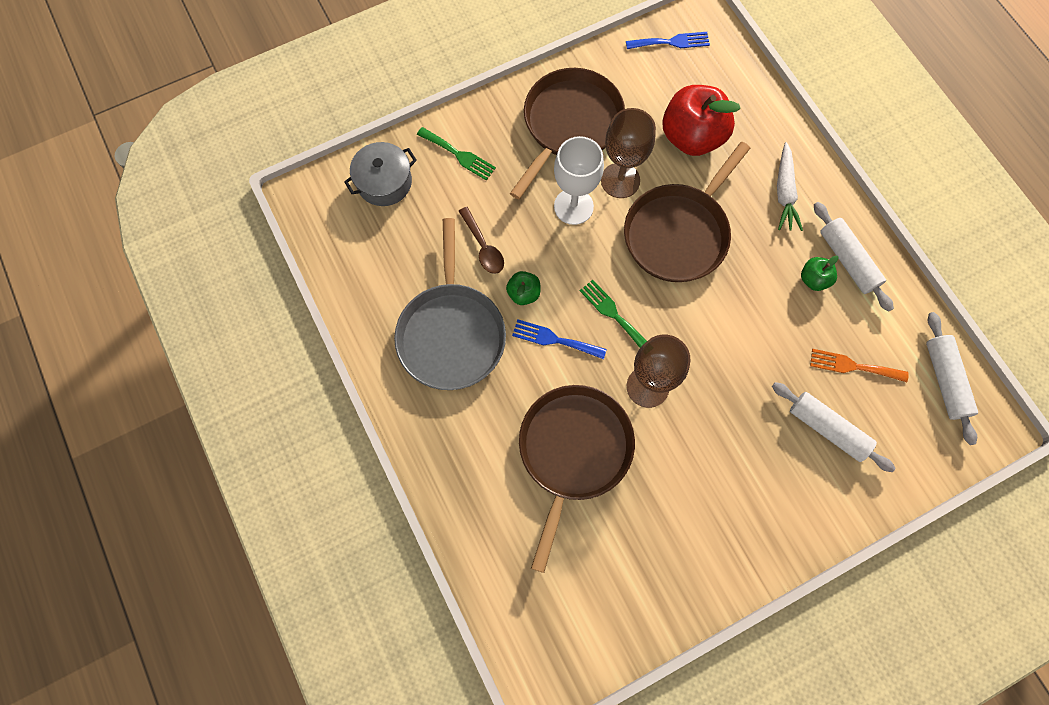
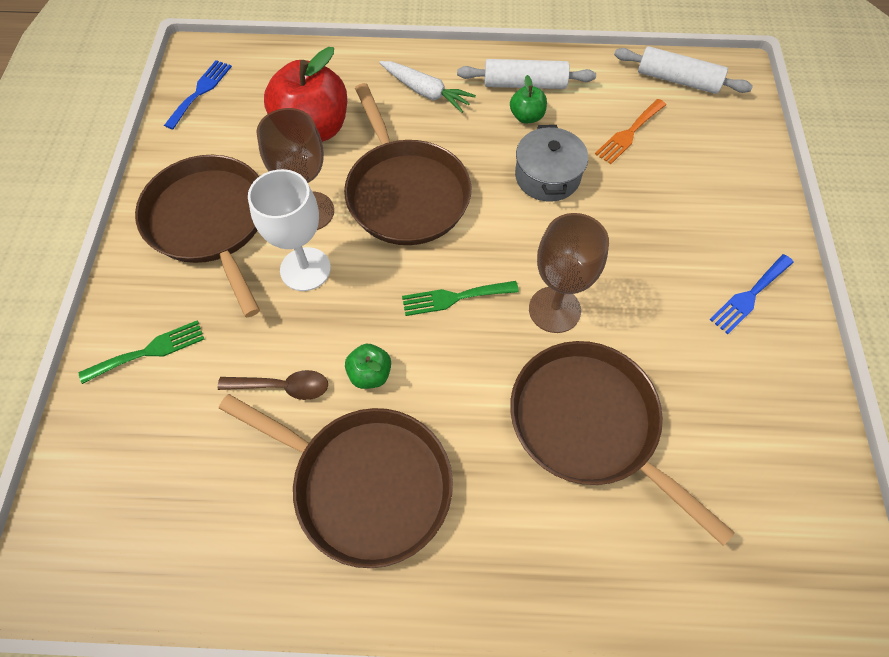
camera: 60 degrees left, 10 degrees down
(384, 182) = (110, 458): grey pot -> grey pot (547, 176)
(451, 334) = (366, 484): grey pan -> brown pan
(554, 339) = (445, 372): blue fork -> blue fork (749, 296)
(827, 429) = (680, 184): white rolling pin -> none

